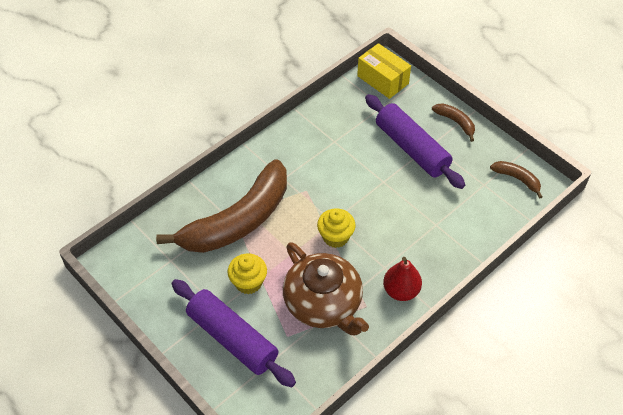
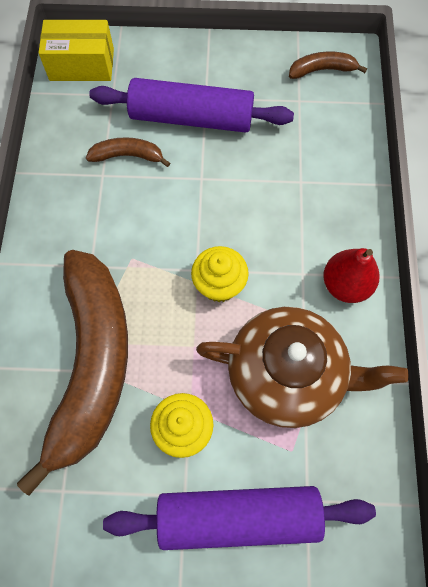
camera: 45 degrees left, 15 degrees up
(455, 122) = (204, 55): brown banana -> brown banana (128, 156)

